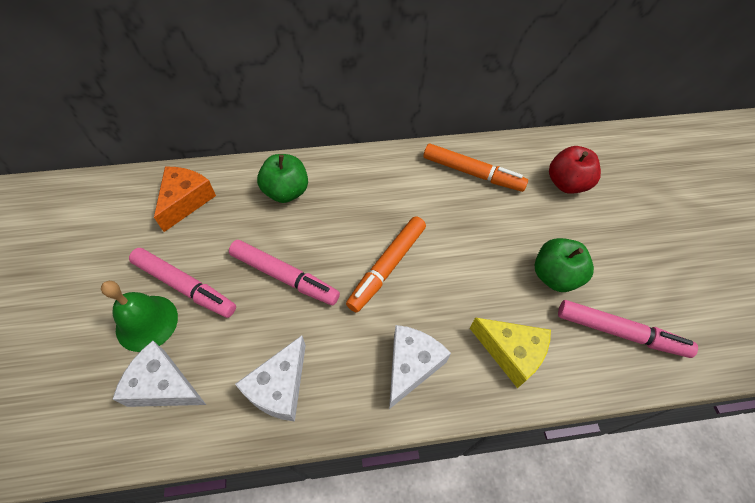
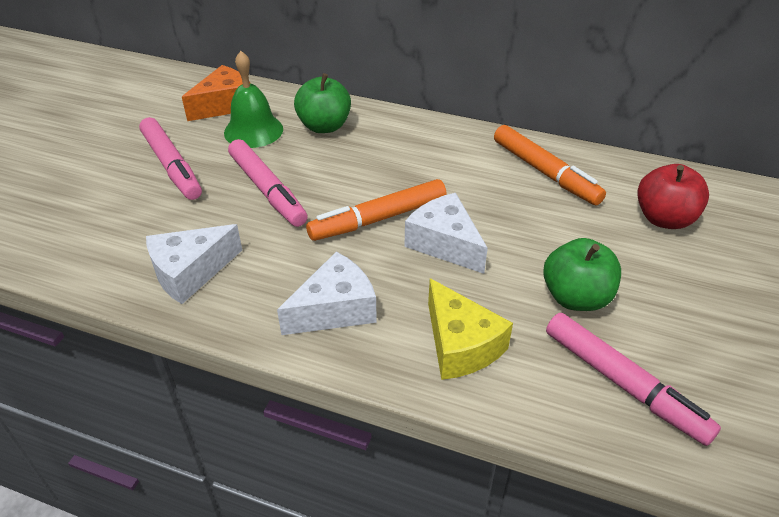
camera: 30 degrees right, 15 degrees down
(147, 322) = (118, 180): green bell -> green bell (253, 130)
(164, 385) = (93, 229): white cheese -> white cheese (445, 244)

